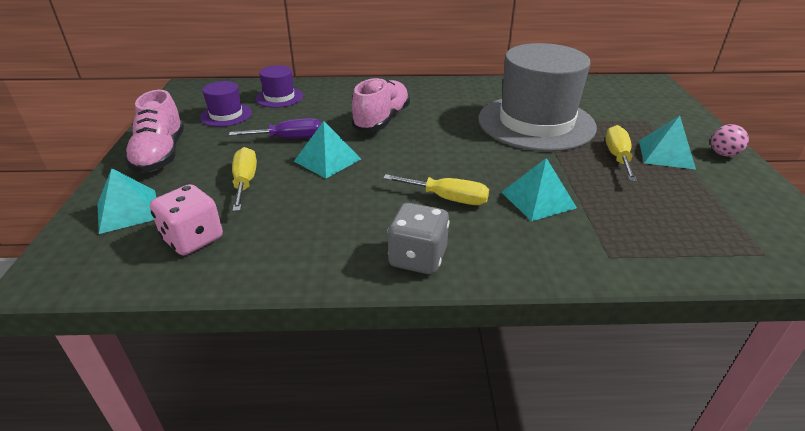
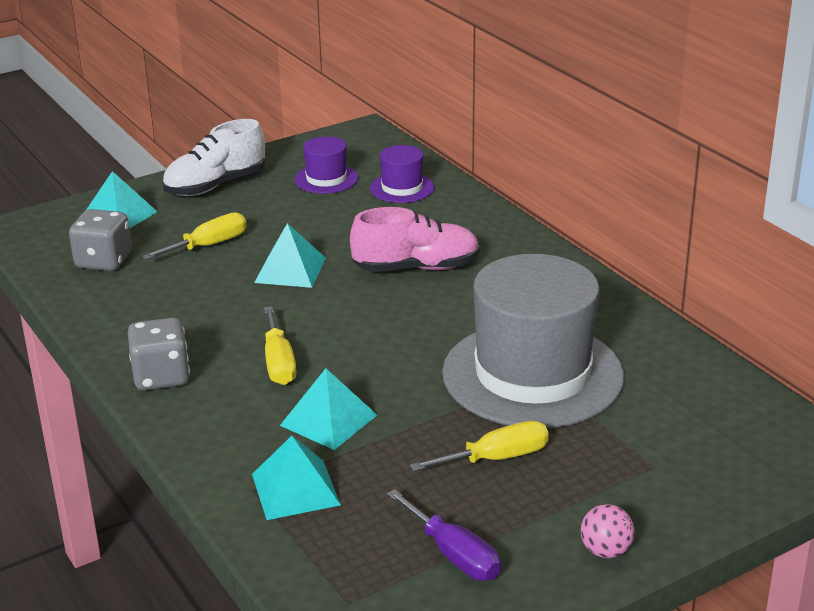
camera: 60 degrees right, 5 degrees down
(160, 155) = (215, 185): pink shoe -> white shoe
(193, 239) = (104, 261): pink dice -> grey dice
(289, 139) = (313, 233): purple screwdriver -> purple screwdriver (454, 554)
(666, 154) = (549, 498): turquoise pyramid -> turquoise pyramid (295, 489)

